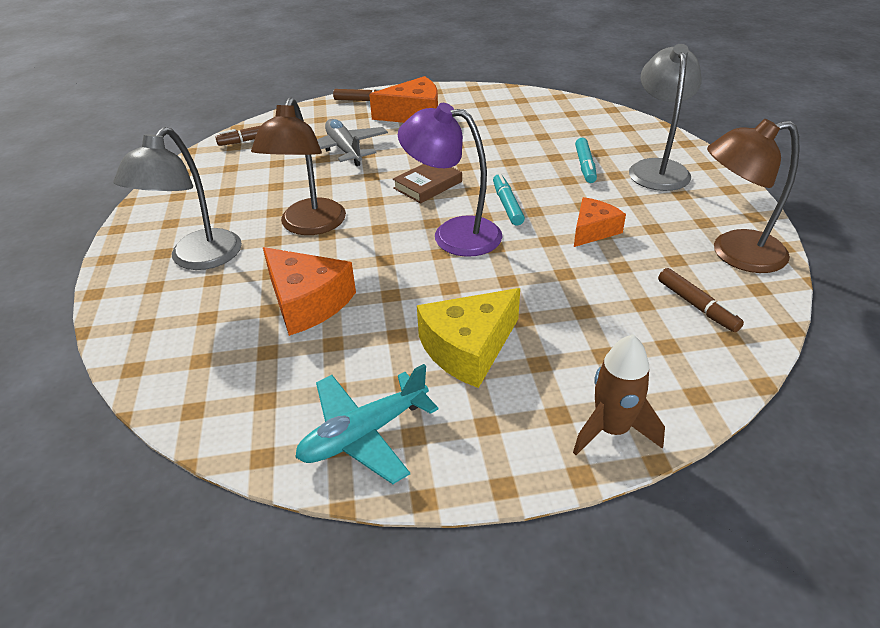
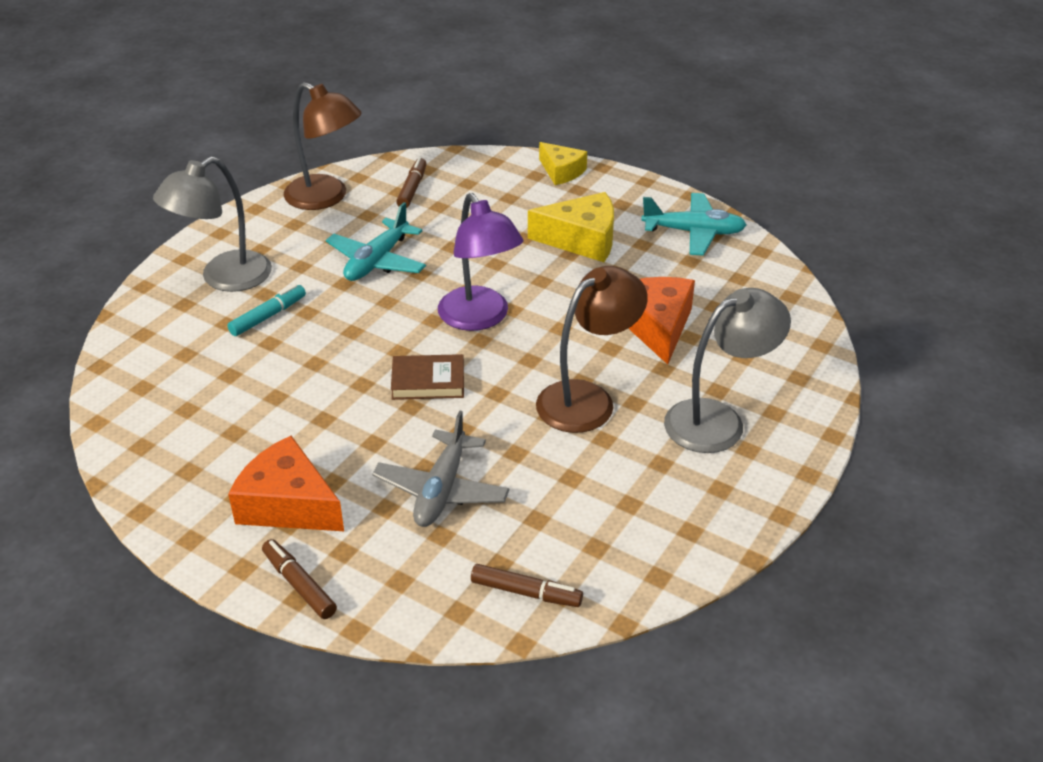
camera: 140 degrees left, 0 degrees up
(507, 205) = (398, 318): turquoise marker -> none
(593, 230) = (377, 261): orange cheese -> turquoise plane
(611, 430) = (561, 171): brown rocket -> yellow cheese

